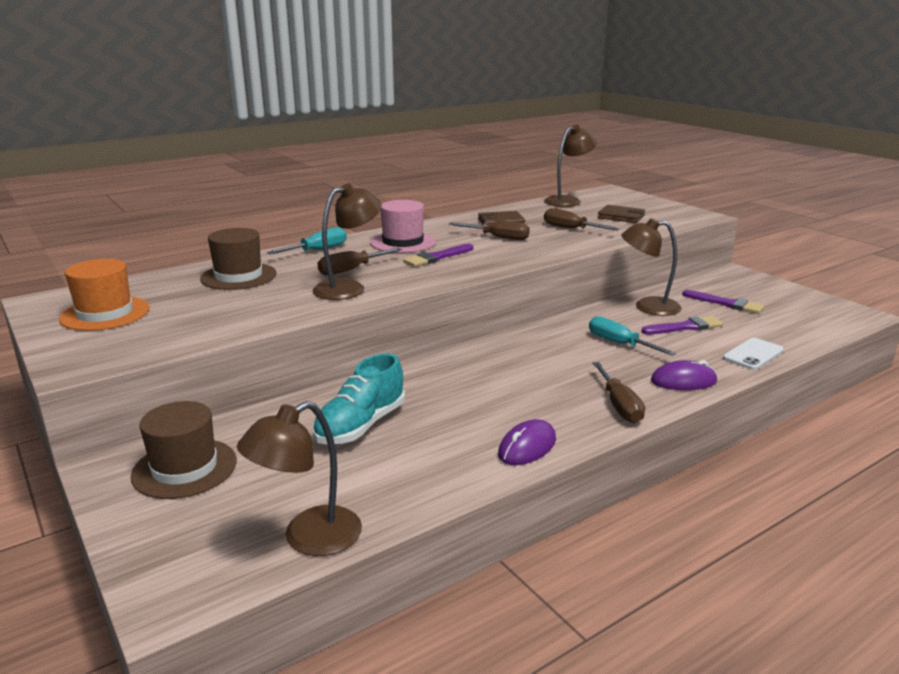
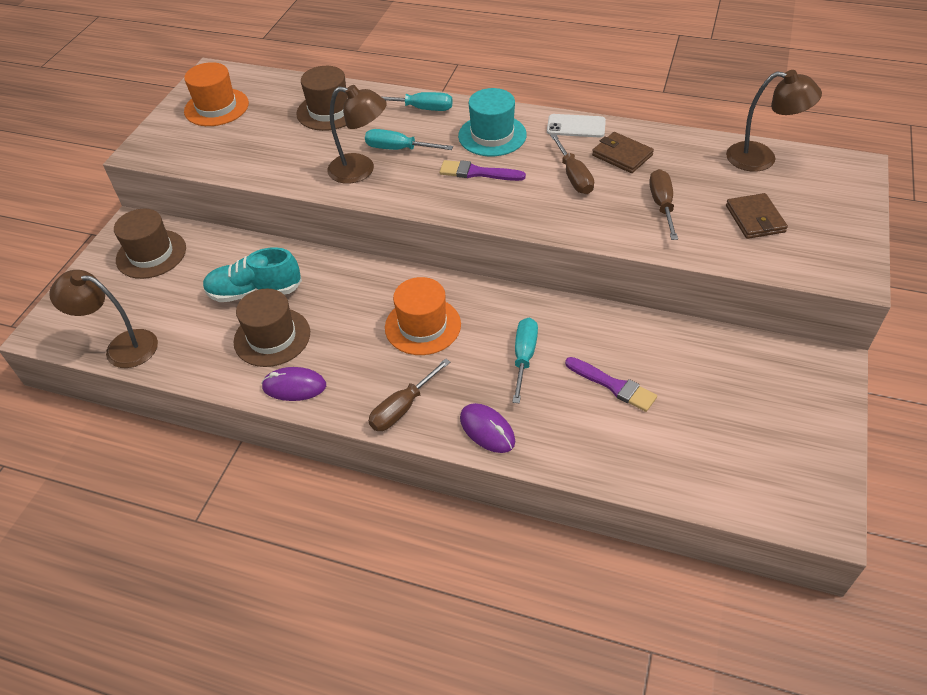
camera: 55 degrees right, 25 degrees up
(351, 270) = (399, 149): brown screwdriver -> turquoise screwdriver
(403, 242) = (492, 135): pink hat -> turquoise hat
(441, 437) = (272, 337): none -> brown hat
(531, 366) = (423, 326): none -> orange hat
(647, 306) = (636, 339): brown lamp -> none
(726, 303) = (716, 392): purple brush -> none
(753, 354) = (599, 459): white phone -> white phone (576, 126)

